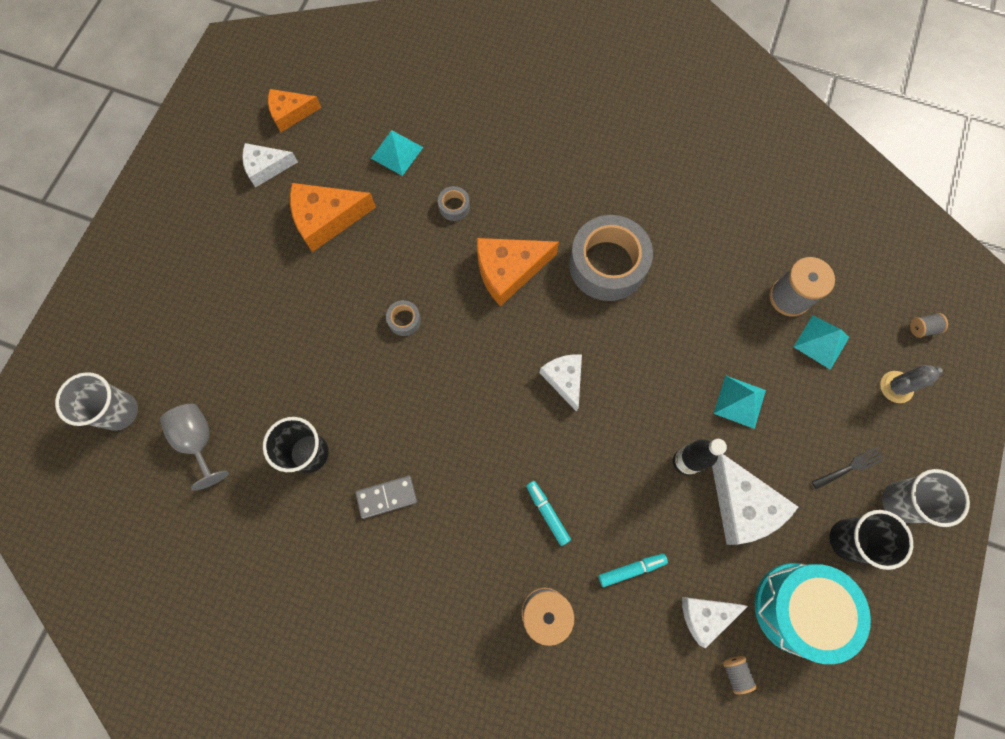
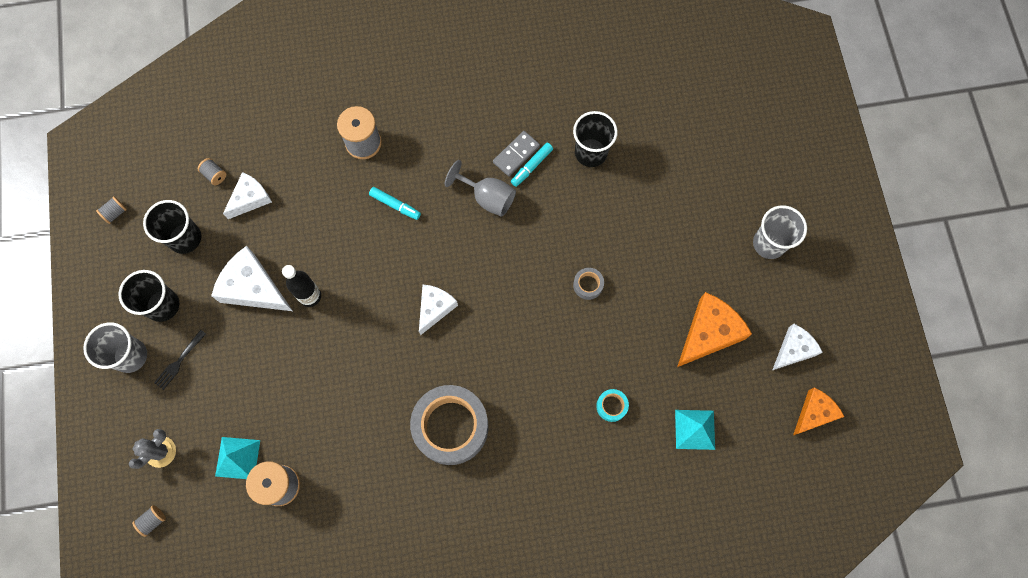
camera: 150 degrees right, 0 degrees up
(119, 411) = (745, 106): grey cup -> grey cup (769, 243)
(199, 441) = (674, 118): grey goblet -> grey goblet (487, 197)
(454, 206) = (611, 406): grey tape -> turquoise tape
(509, 271) = (530, 374): orange cheese -> none
(564, 379) = (435, 308): white cheese -> white cheese turned 105 degrees counterclockwise
(631, 569) = (316, 200): turquoise marker -> turquoise marker (531, 166)
(739, 401) = (287, 367): turquoise pyramid -> none
(798, 608) = (185, 238): turquoise drum -> black cup
(872, 690) = (115, 213): none -> grey spool

